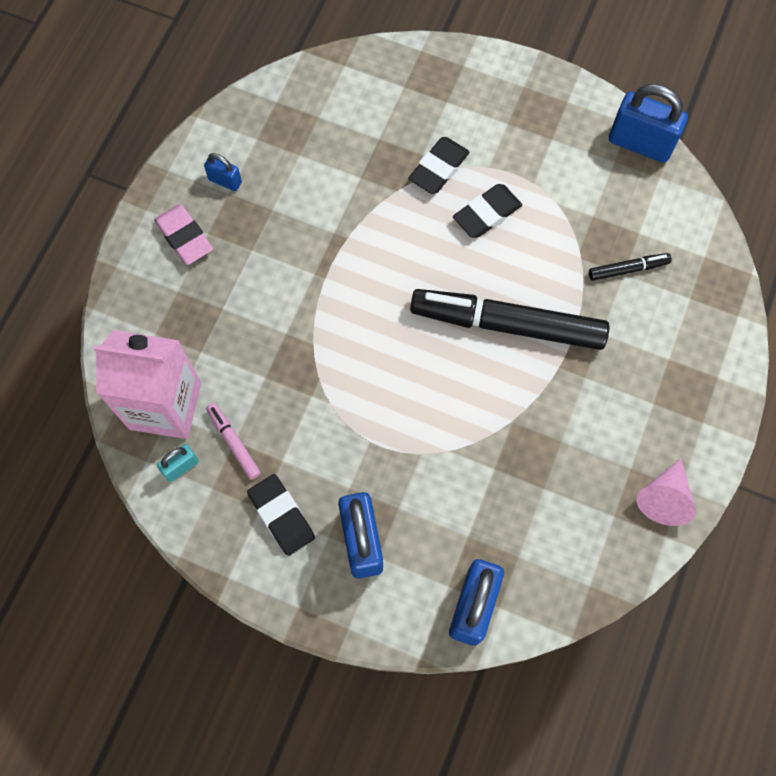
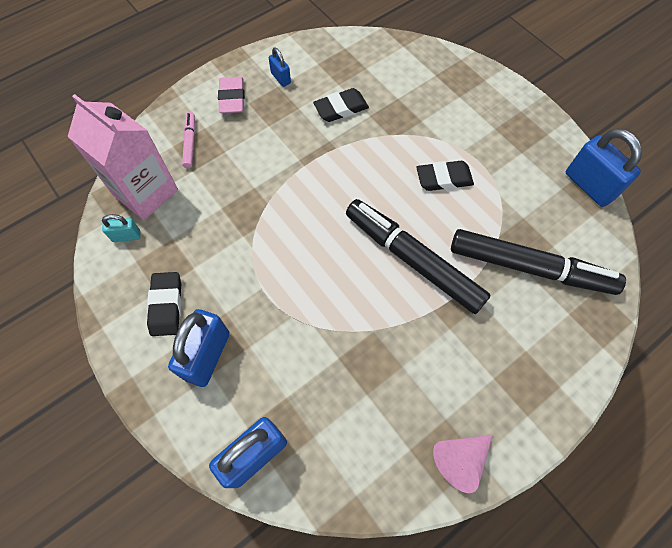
camera: 30 degrees right, 5 degrees down
(234, 442) = (171, 239): pink marker -> pink marker (190, 143)
(439, 168) = (427, 134): black eraser -> black eraser (341, 108)
(628, 269) = (530, 268): black marker -> black marker, size x2.31

